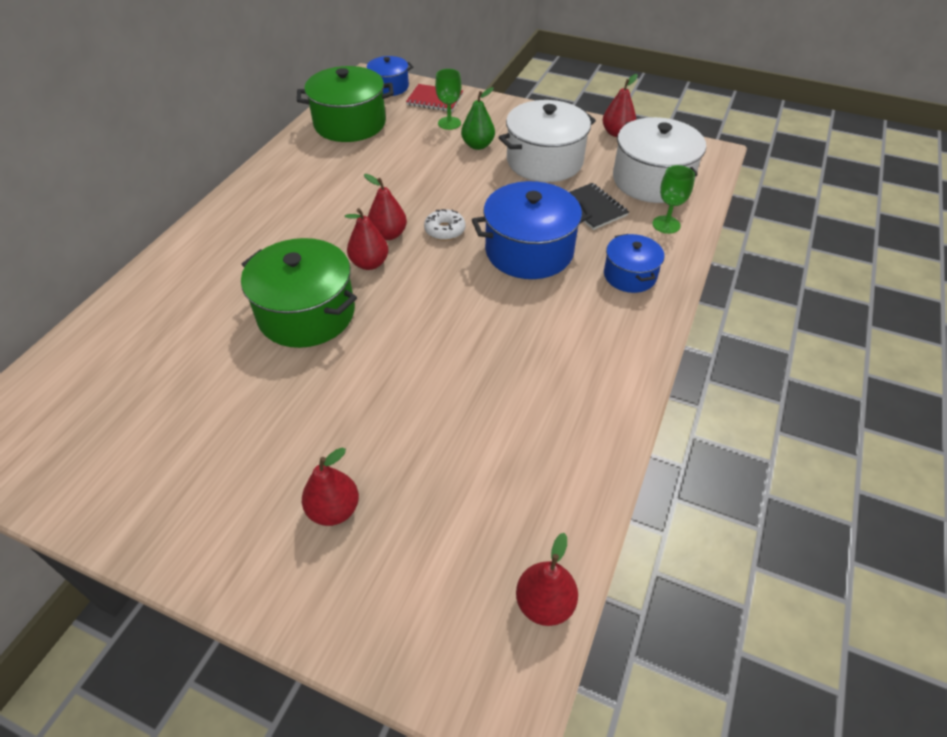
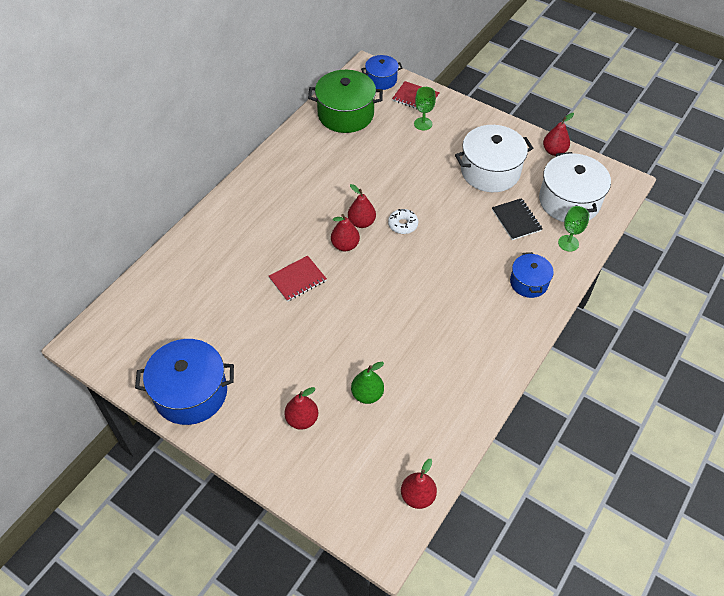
camera: 10 degrees right, 5 degrees up
(306, 313) = (297, 279): green pot -> red notebook
(478, 145) = (441, 149): green pear -> green pear (367, 394)
(529, 251) = (460, 251): blue pot -> blue pot (191, 393)

